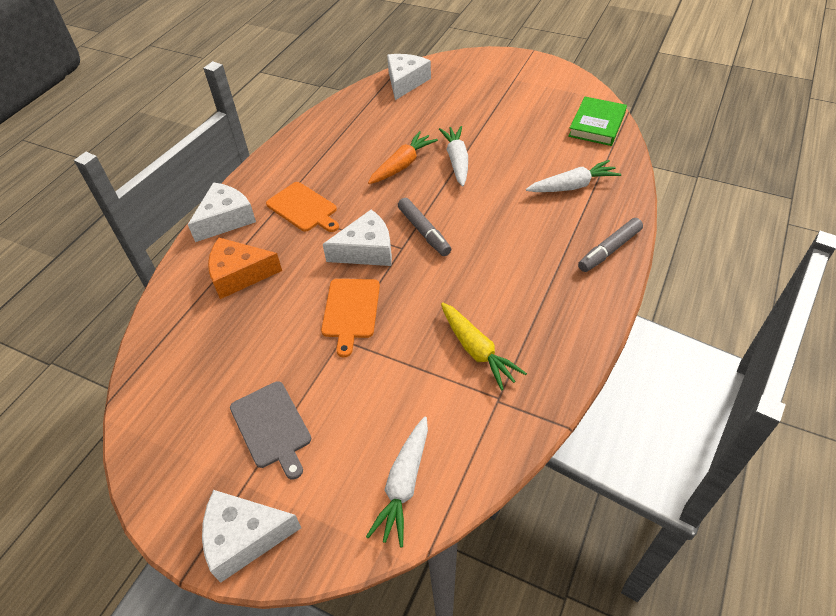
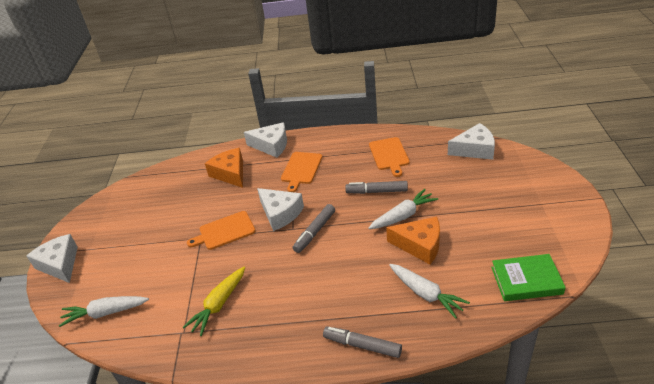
camera: 65 degrees right, 10 degrees down
(272, 427) = (128, 241): grey cutting board -> none
(353, 135) = (389, 155): none -> orange cutting board
(403, 165) = (377, 191): orange carrot -> grey marker
(507, 166) = (420, 245): none -> orange cheese

